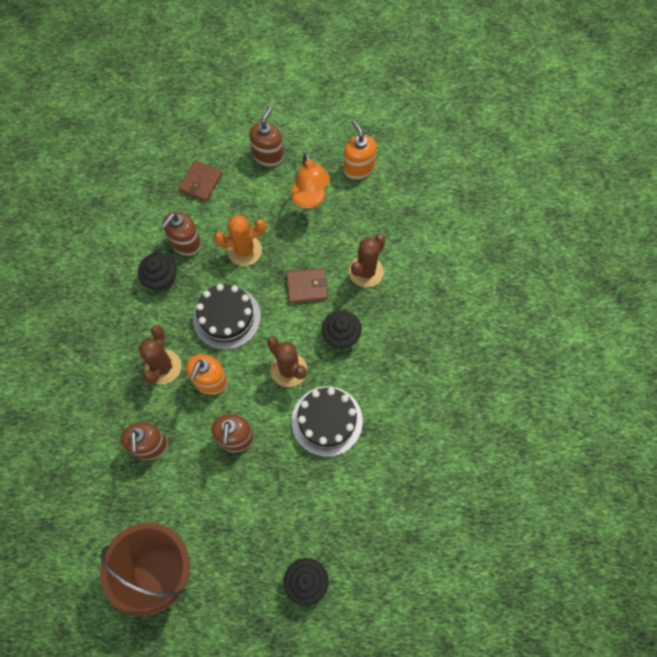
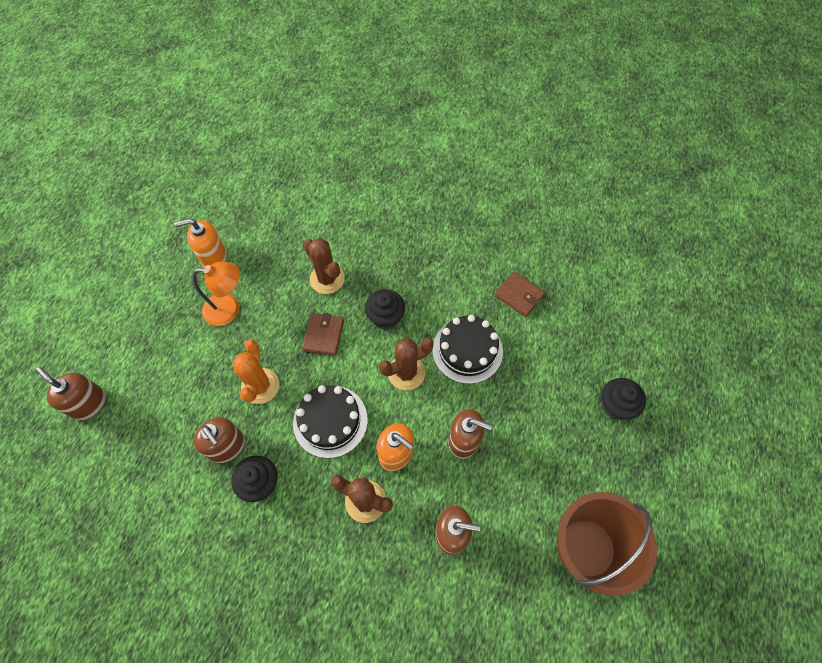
camera: 75 degrees left, 5 degrees down
(201, 182) = (158, 414): brown wallet -> brown wallet (519, 295)
(268, 156) = (159, 337): brown soap dispenser -> brown soap dispenser (89, 404)

